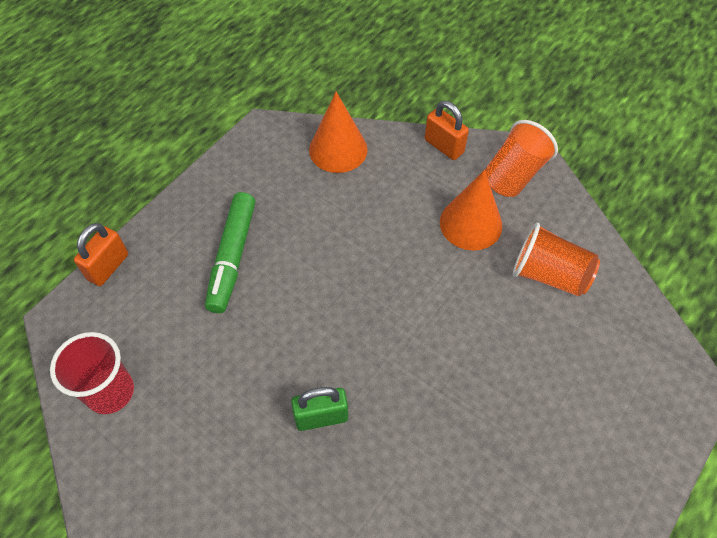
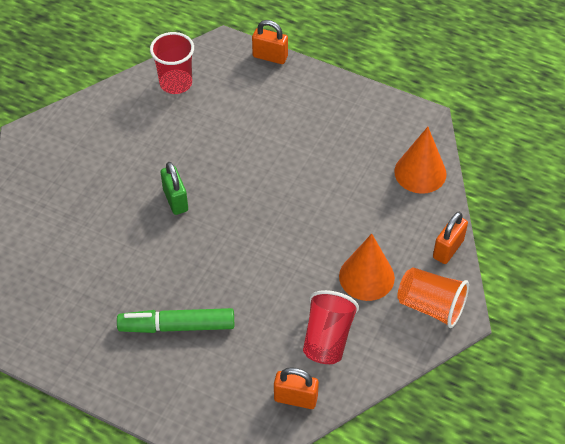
camera: 80 degrees right, 5 degrees down
(232, 257) = (294, 124): green marker -> green marker (177, 326)
(549, 274) = (327, 338): orange cup -> red cup
(626, 319) = (295, 398): none -> orange padlock

